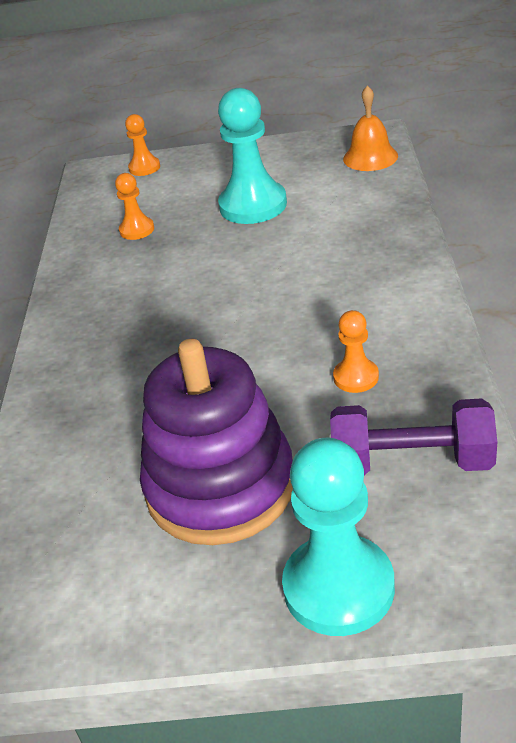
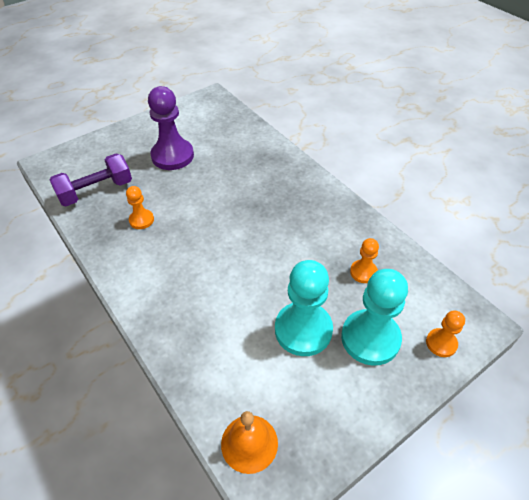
camera: 140 degrees right, 10 degrees up
(220, 486) = (172, 156): purple stacking toy -> purple pawn
(338, 587) = (106, 144): turquoise pawn -> turquoise pawn (370, 338)

